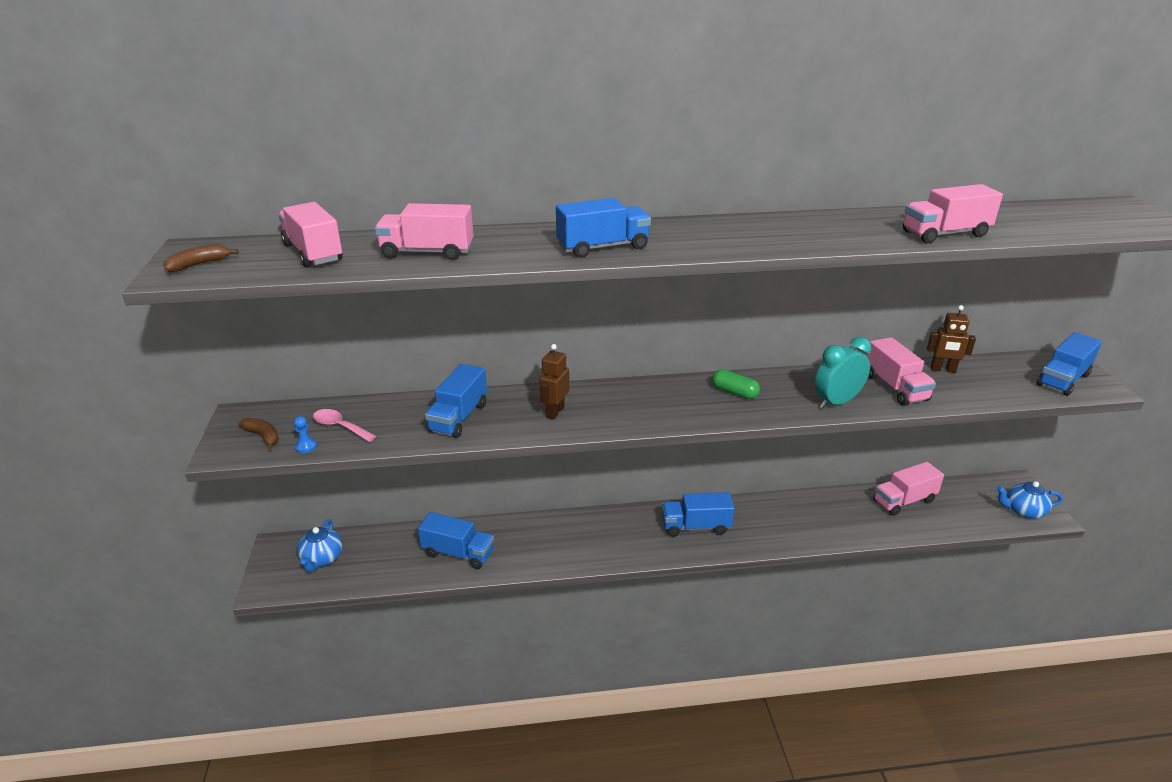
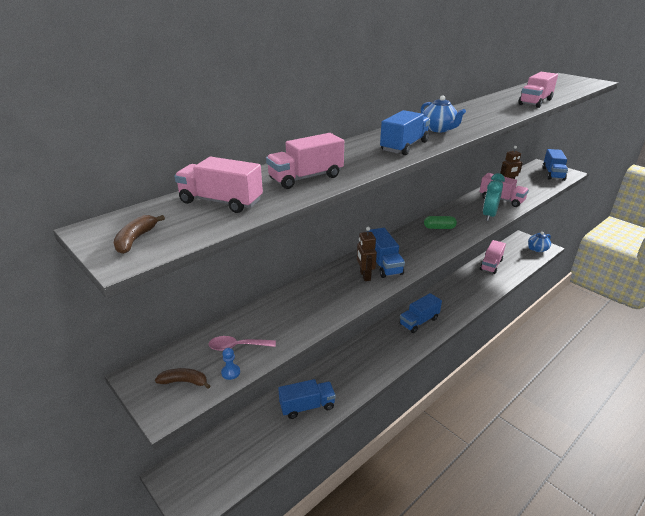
camera: 35 degrees left, 0 degrees up
(322, 559) = (215, 463): blue teapot -> blue teapot (439, 129)
(458, 417) = (312, 304): blue truck -> blue truck (383, 264)

